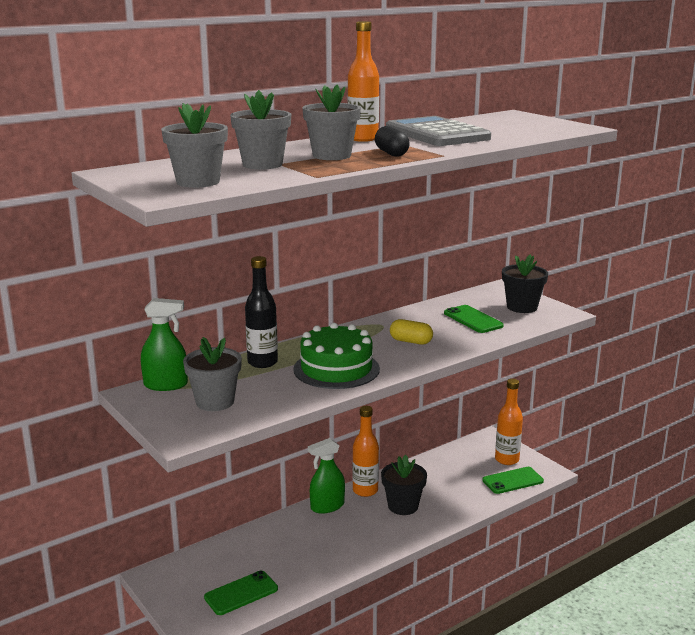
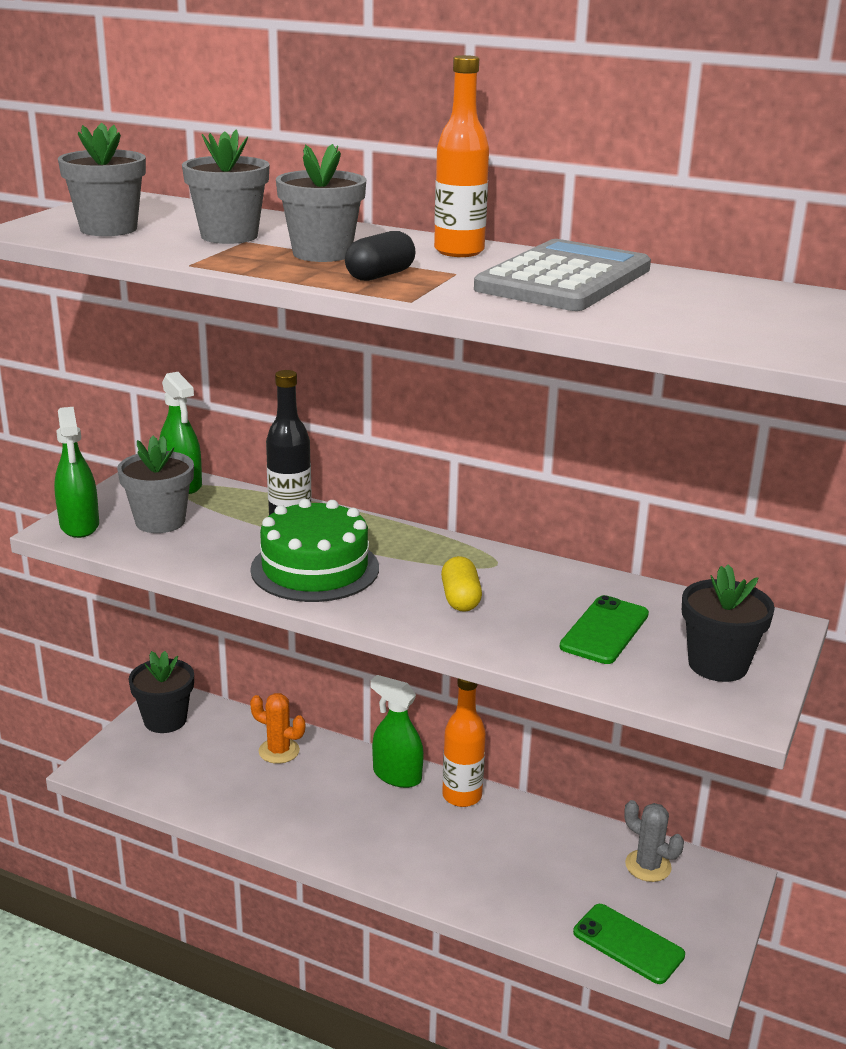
camera: 60 degrees right, 5 degrees up
(184, 430) = (79, 525): none -> green spray bottle
(241, 593) = (176, 772): green phone -> none
(260, 543) = (279, 751): none -> orange cactus
(403, 506) = (454, 844): black flower pot -> black flower pot (165, 720)
(464, 456) = (648, 866): none -> grey cactus
(507, 459) = (685, 919): orange bottle -> none

